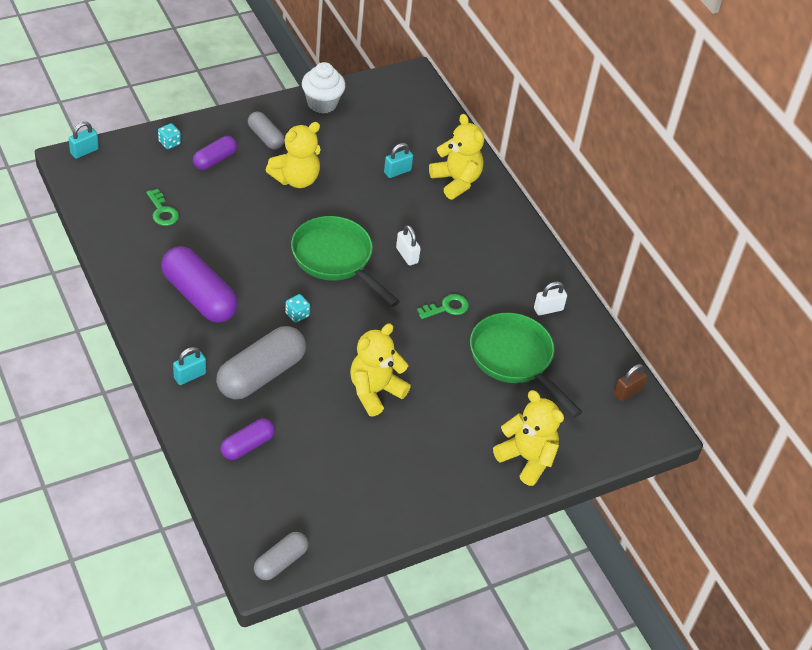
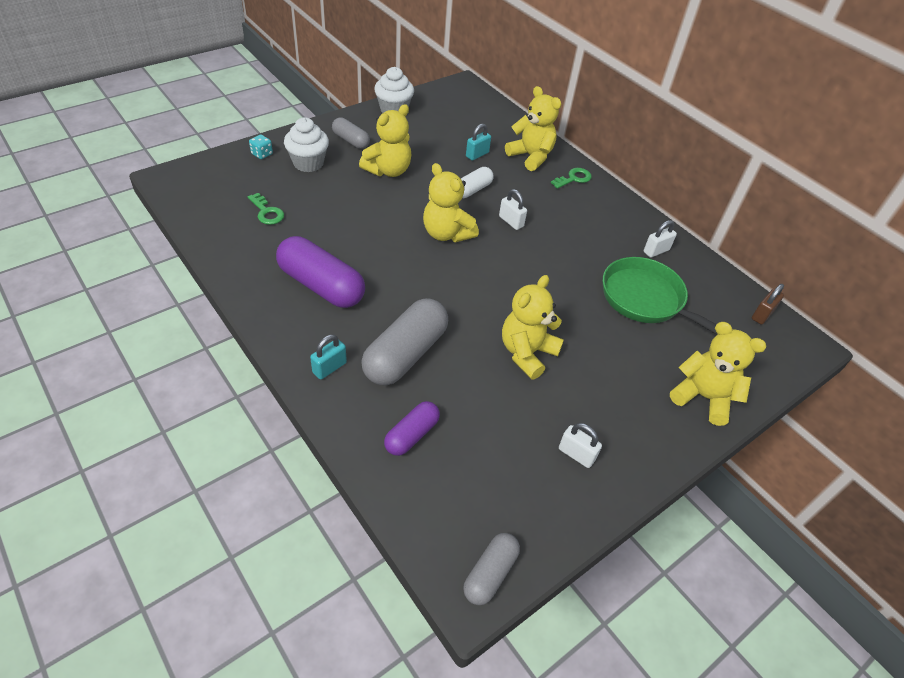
camera: 10 degrees left, 0 degrees up
(84, 151) = (179, 169): turquoise padlock -> none
(215, 160) = (308, 163): purple capsule -> white cupcake
(297, 315) = (425, 289): turquoise dice -> none
(336, 259) = (446, 233): green pan -> yellow teddy bear
(378, 213) = (472, 190): none -> white capsule
(387, 486) = (576, 454): none -> white padlock
(447, 308) = (565, 262): green key -> green key (573, 178)

